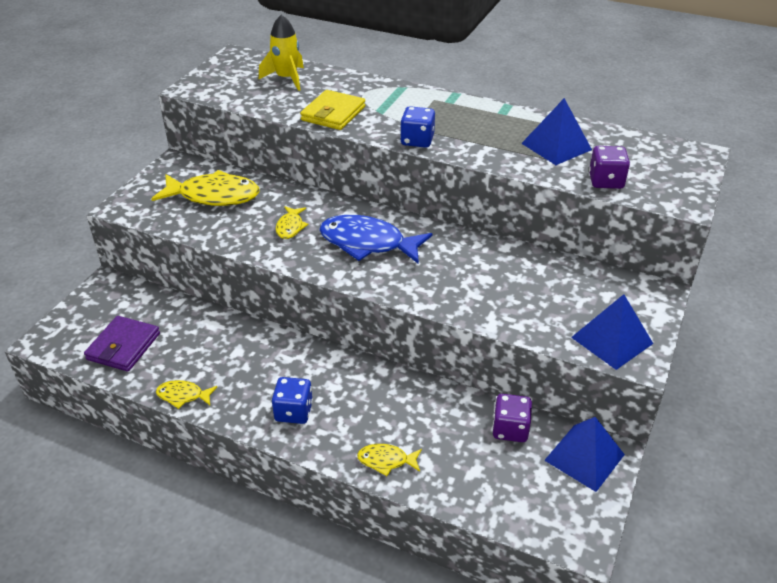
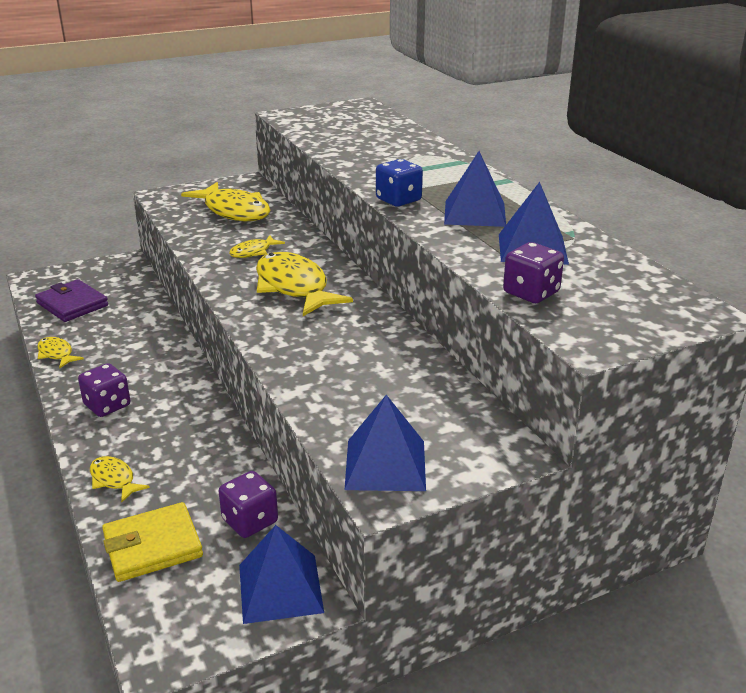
camera: 40 degrees right, 10 degrees down
(123, 346) = (72, 304): purple wallet -> purple wallet turned 75 degrees clockwise
(286, 79) = (371, 129): yellow rocket -> none
(293, 412) = (107, 405): blue dice -> purple dice
(333, 113) = (362, 161): yellow wallet -> yellow wallet (152, 546)
(368, 243) = (294, 287): blue fish -> yellow fish
(481, 132) = (474, 213): none -> blue pyramid

